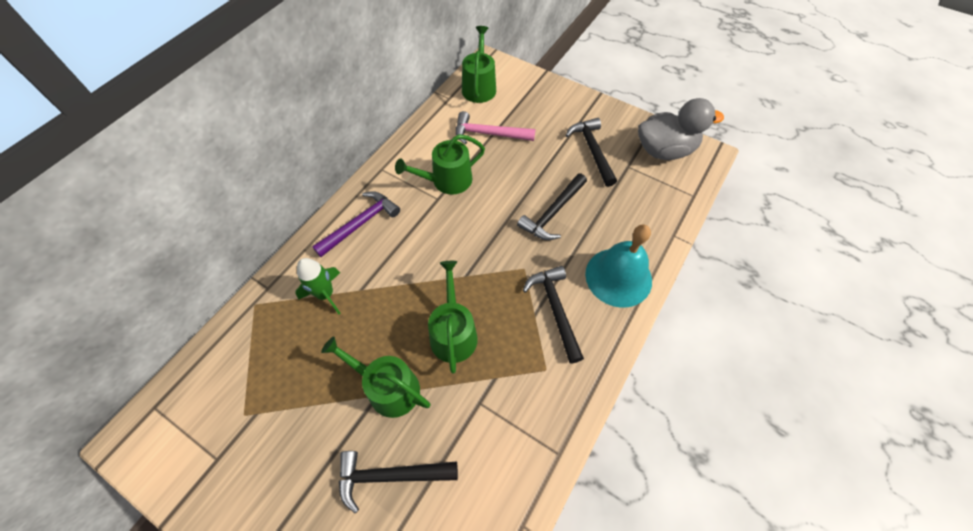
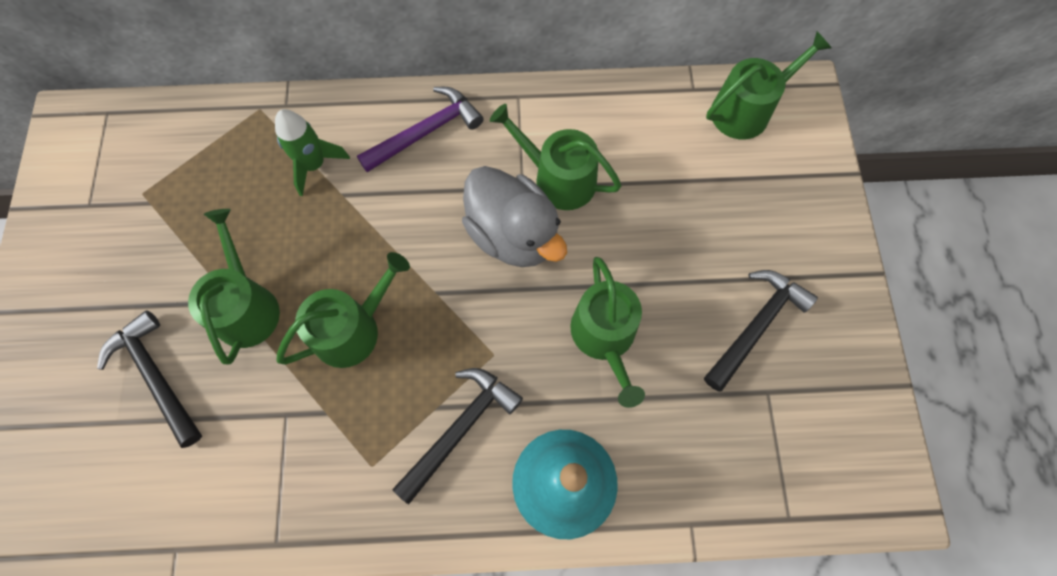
camera: 55 degrees right, 10 degrees up
(361, 224) = (426, 132): purple hammer -> purple hammer turned 45 degrees counterclockwise
(488, 134) = (673, 176): pink hammer -> none
(552, 213) = (605, 337): black hammer -> green watering can
(664, 150) = (844, 429): grey duck -> grey duck (513, 234)

